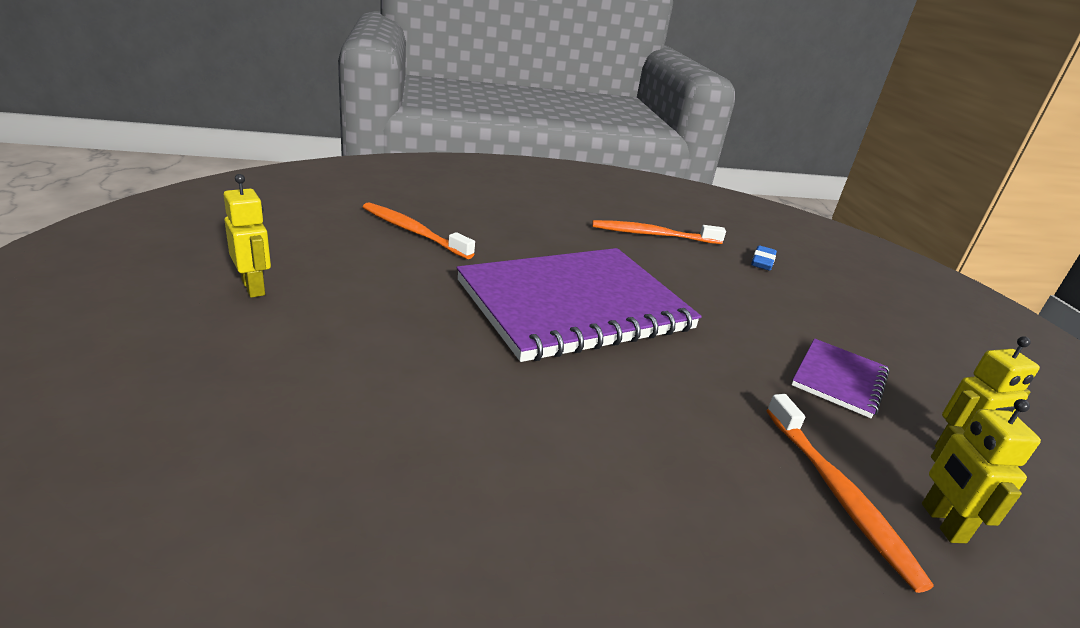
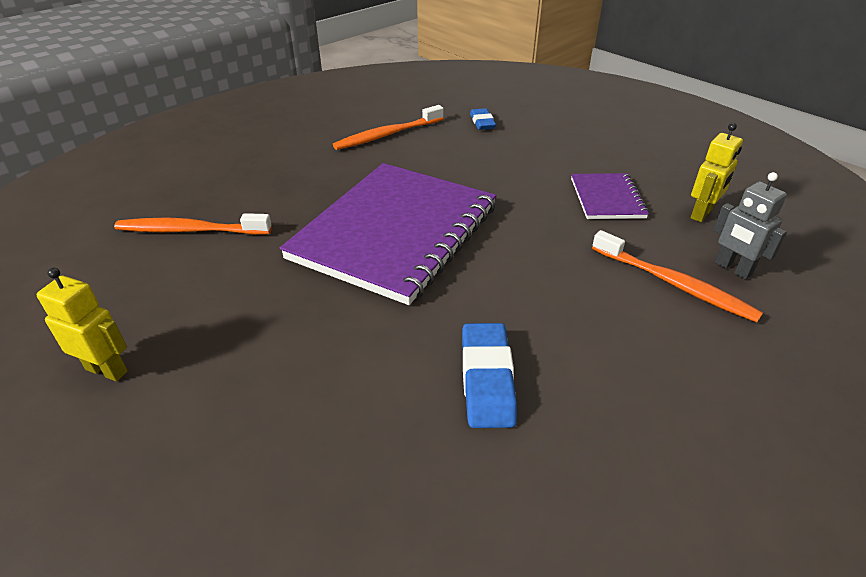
camera: 30 degrees left, 10 degrees up
(524, 457) = (487, 379): none -> blue eraser
(942, 523) = (732, 269): yellow robot -> grey robot

